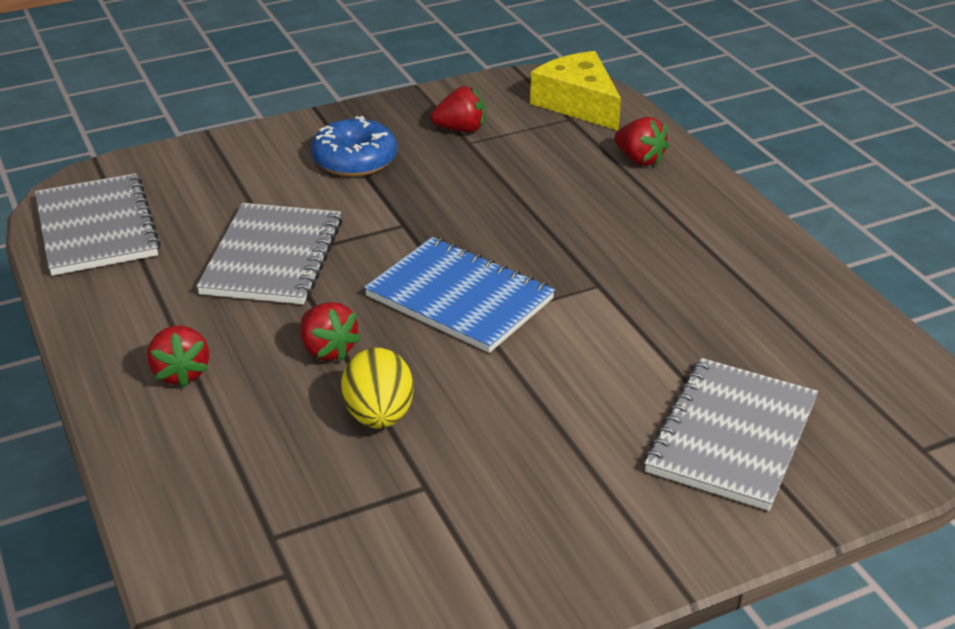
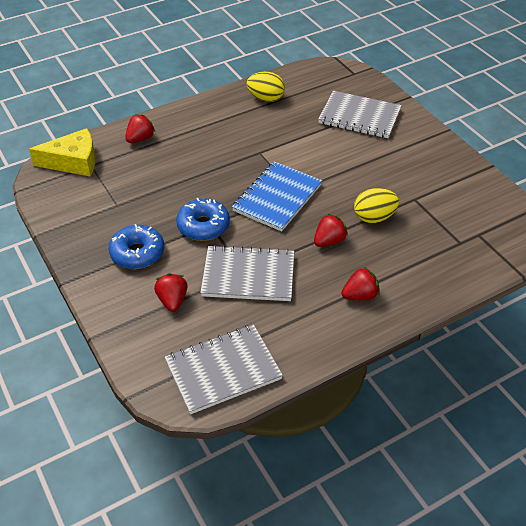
camera: 95 degrees left, 10 degrees up
(401, 218) = (203, 226): none -> blue donut
(461, 129) = (101, 209): red strawberry -> red strawberry (172, 301)
(578, 104) = (73, 162): yellow cheese -> yellow cheese turned 150 degrees counterclockwise
(785, 302) = (266, 98): none -> yellow egg

